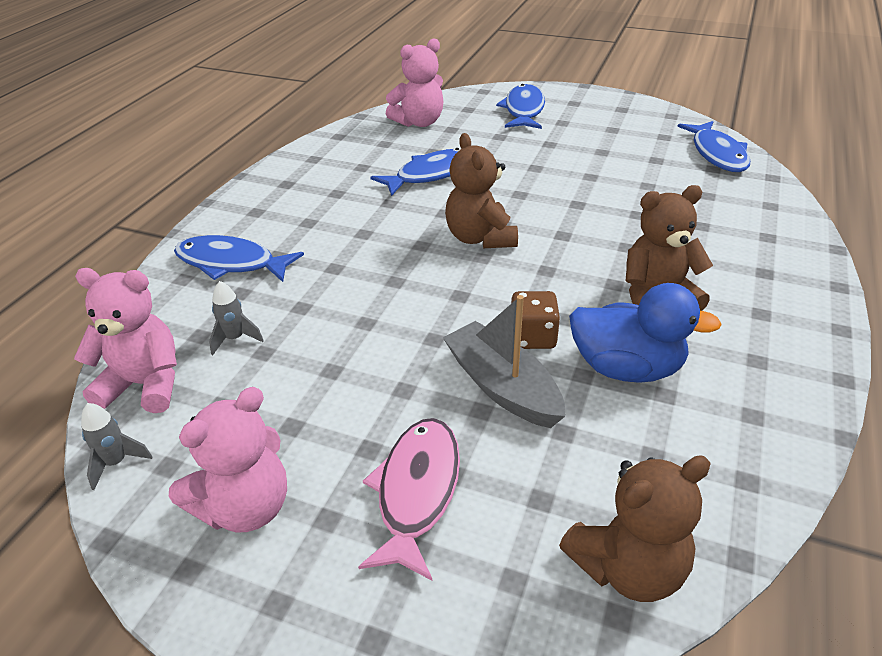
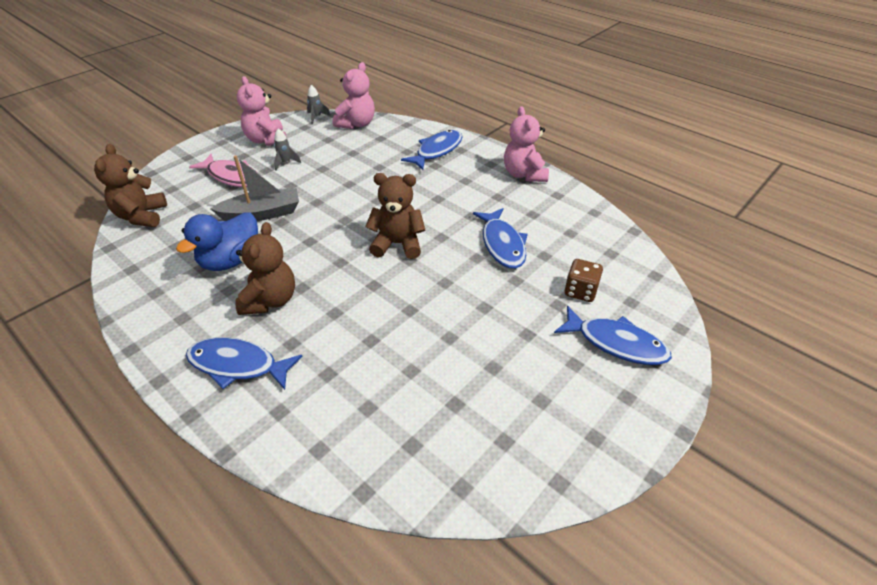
camera: 110 degrees right, 5 degrees up
(235, 339) = (369, 146): grey rocket -> grey rocket (285, 163)
(419, 122) = (607, 261): pink teddy bear -> pink teddy bear (524, 174)
(532, 337) = (286, 235): brown dice -> brown dice (580, 291)
(717, 154) = (438, 469): blue fish -> blue fish (238, 365)

